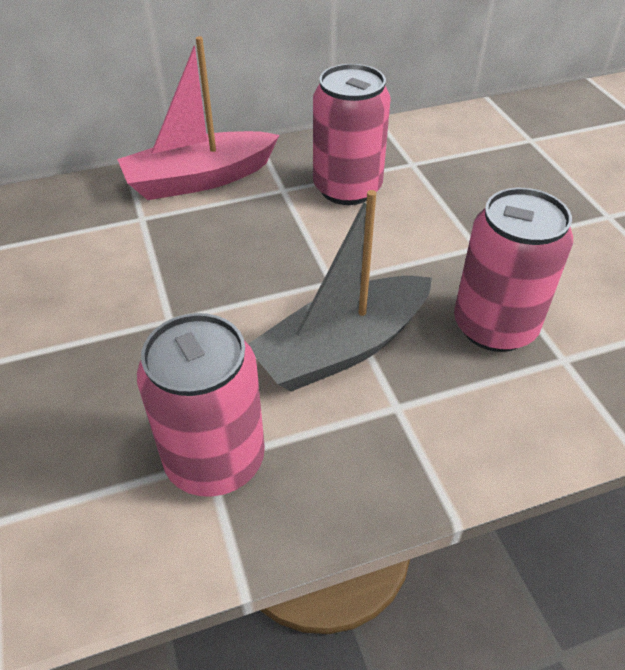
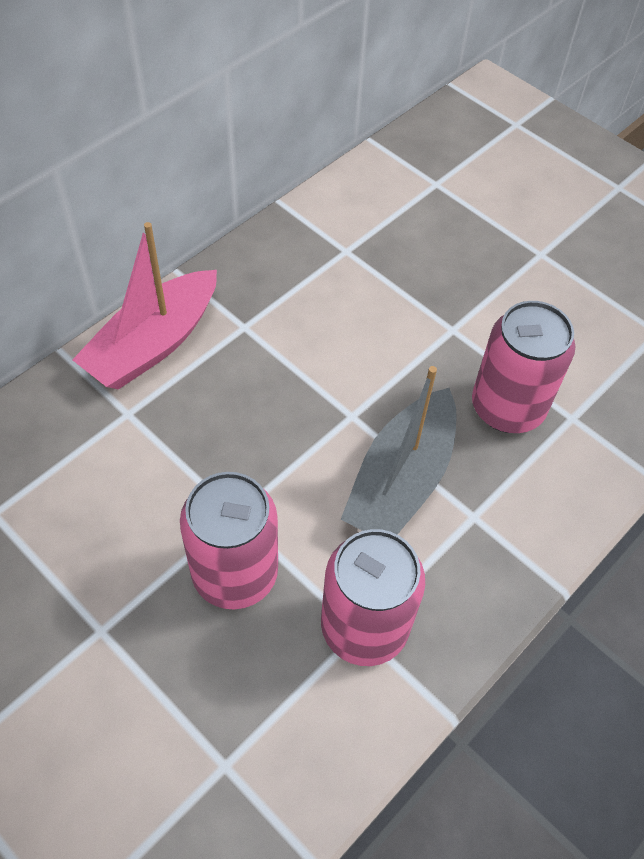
camera: 30 degrees left, 10 degrees up
(347, 188) = (304, 303): pink can -> pink can (235, 573)

